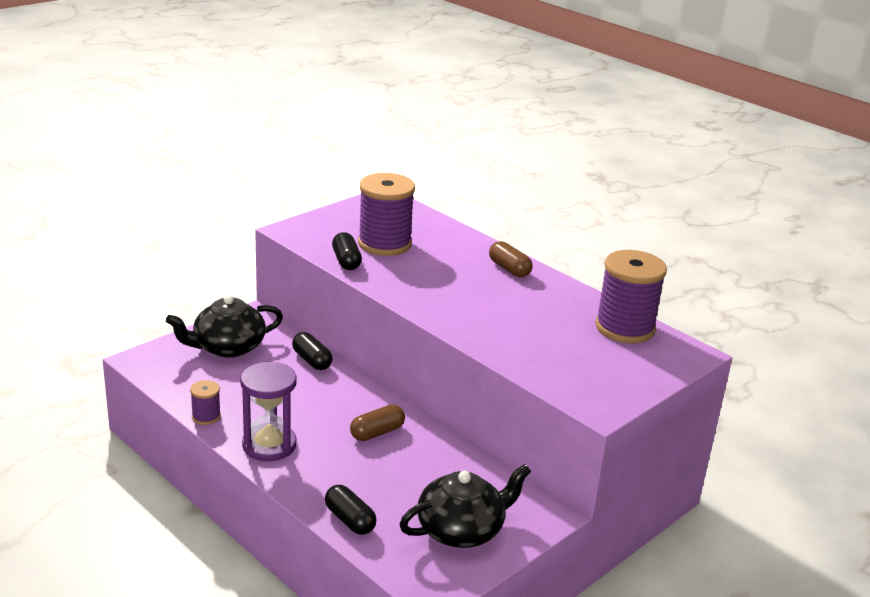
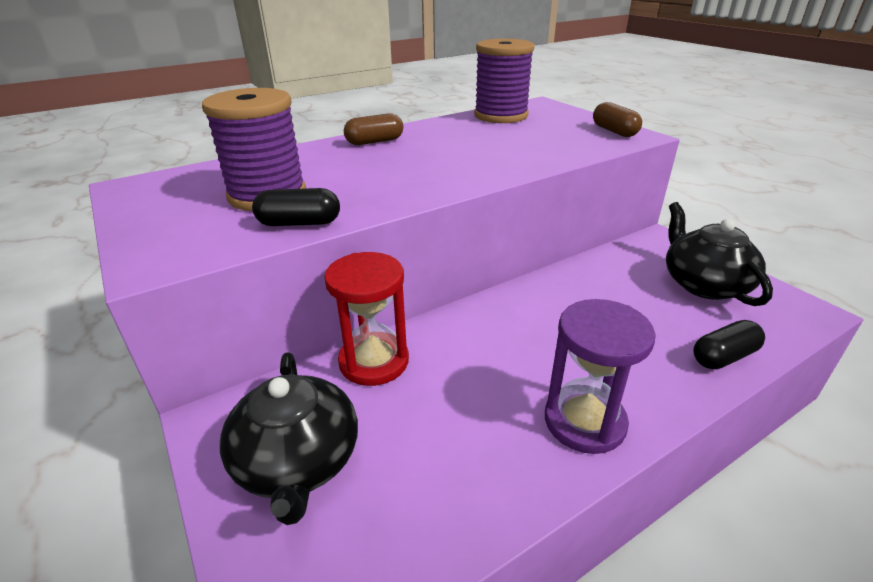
camera: 75 degrees left, 5 degrees up
(206, 416) = (511, 503): purple spool -> none
(312, 360) = (374, 361): black capsule -> red hourglass
(377, 432) = (546, 320): brown capsule -> brown capsule (614, 131)

